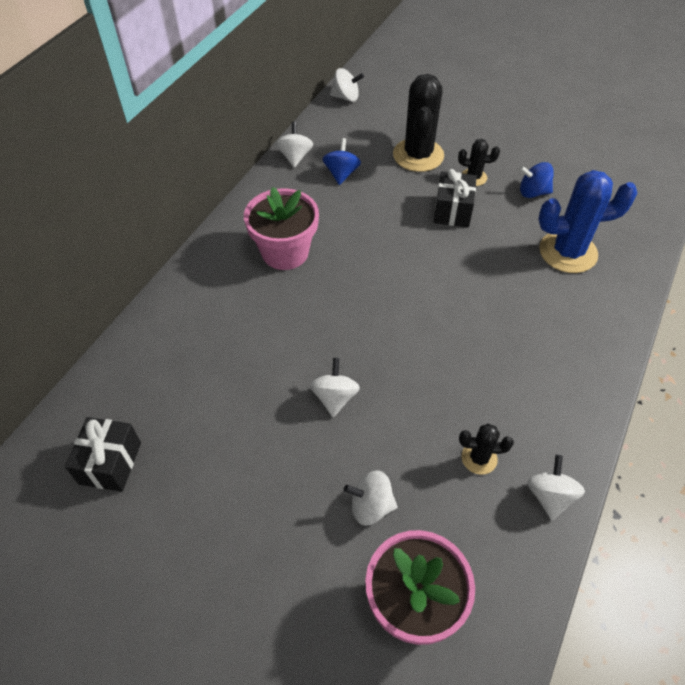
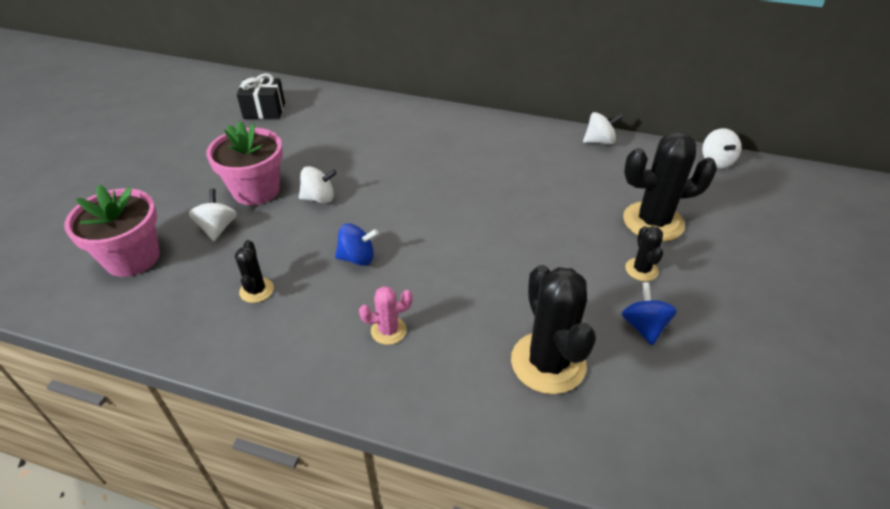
camera: 80 degrees right, 10 degrees down
(285, 252) = (472, 152): pink flower pot -> pink flower pot (256, 190)
(341, 174) = (591, 172): blue spinning top -> blue spinning top (357, 258)
(452, 211) = (575, 255): black gift -> none
(535, 349) = (388, 330): none -> pink cactus
(549, 496) = (212, 343): white spinning top -> none
(568, 252) = (548, 363): blue cactus -> black cactus

